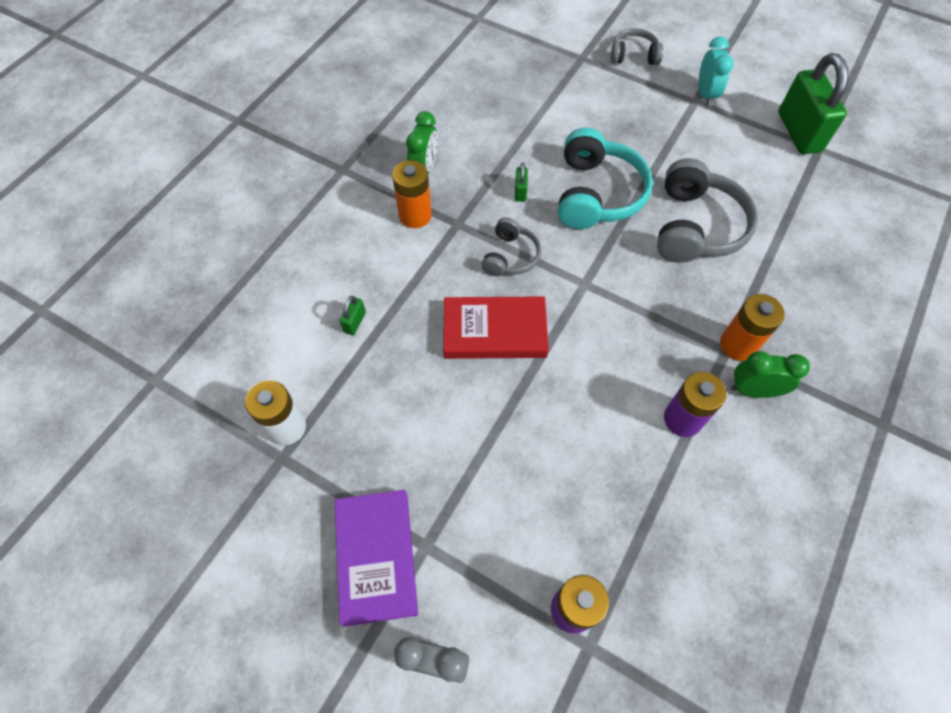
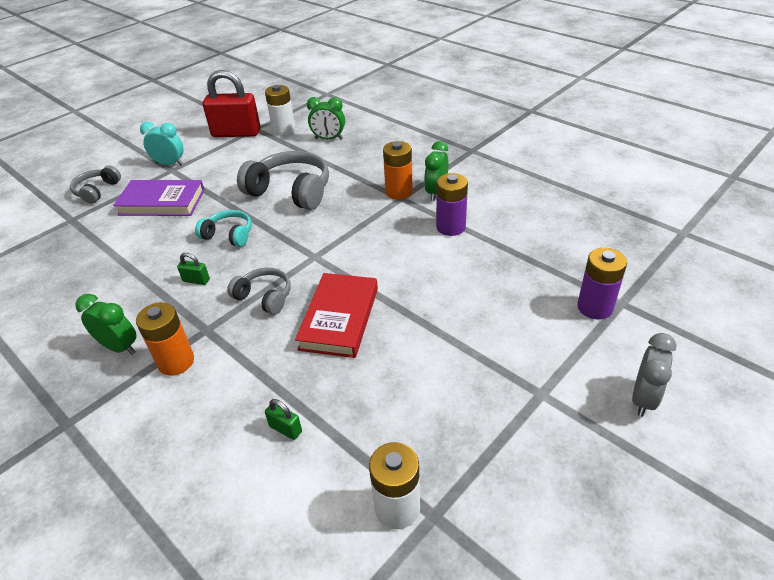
camera: 75 degrees left, 20 degrees down
(376, 557) = (551, 433): purple book -> purple book (162, 202)
(596, 194) = (229, 235): turquoise headphones -> turquoise headphones, size x0.56
(799, 132) = (236, 133): green padlock -> red padlock
(829, 179) = (284, 130): none -> white battery
(831, 235) = (328, 139): none -> green clock

